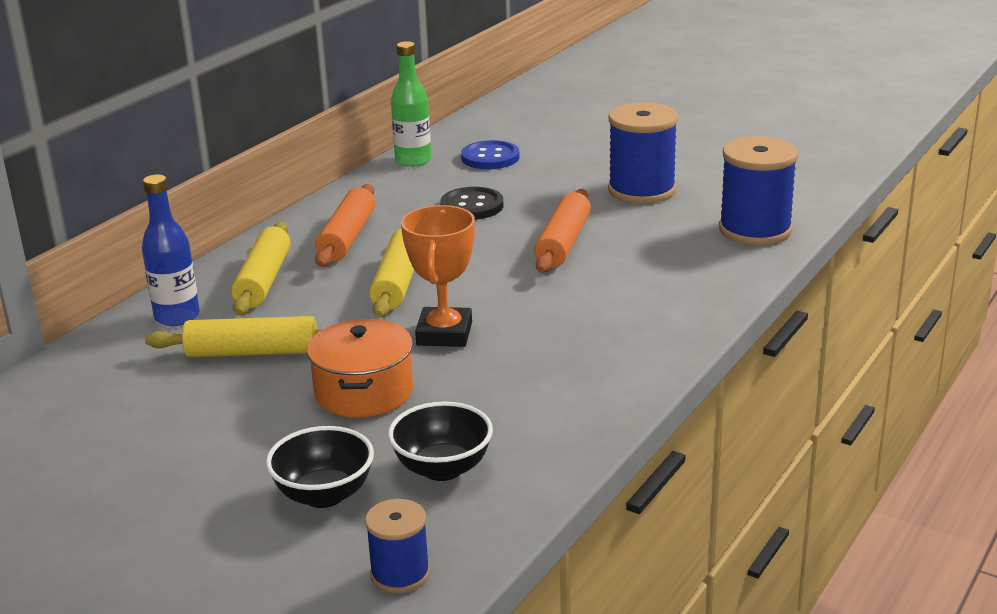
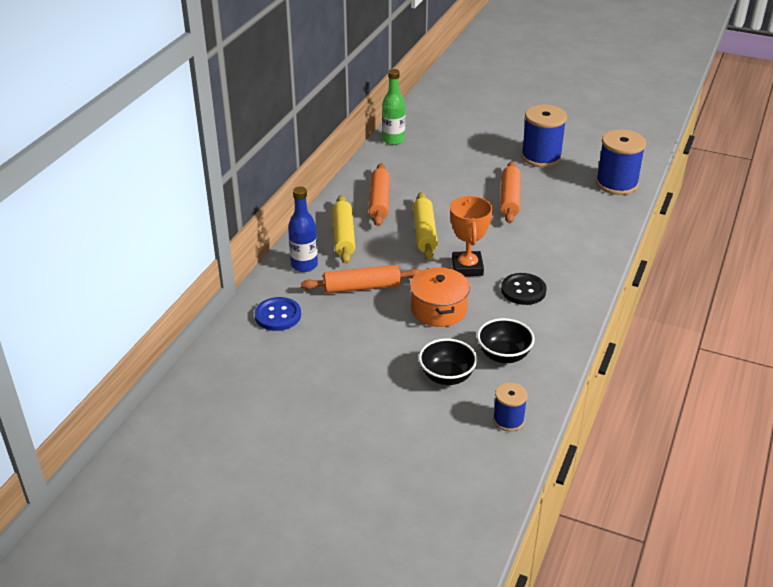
camera: 10 degrees left, 10 degrees up
(252, 352) = (362, 287): yellow rolling pin -> orange rolling pin
(472, 206) = (444, 174): black button -> black button (523, 290)
(490, 157) = (440, 135): blue button -> blue button (278, 315)

